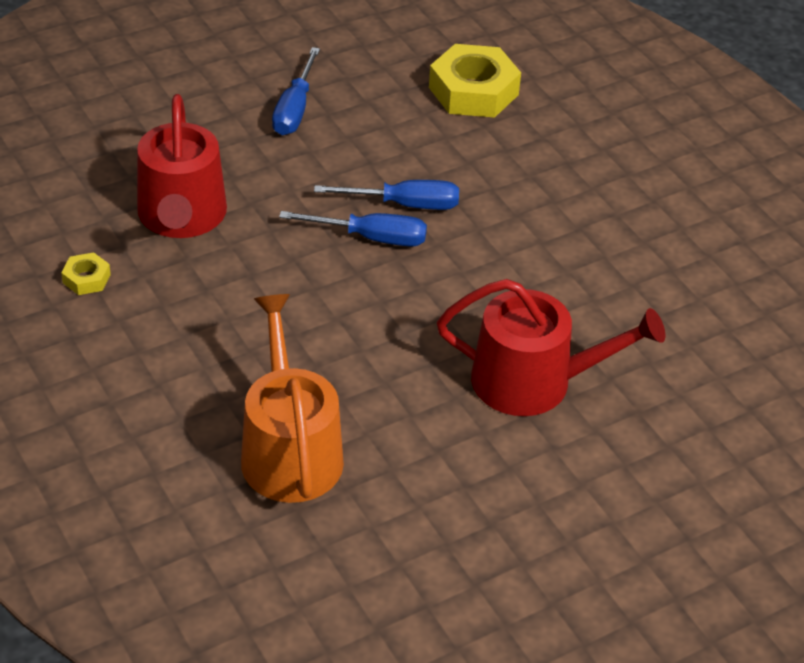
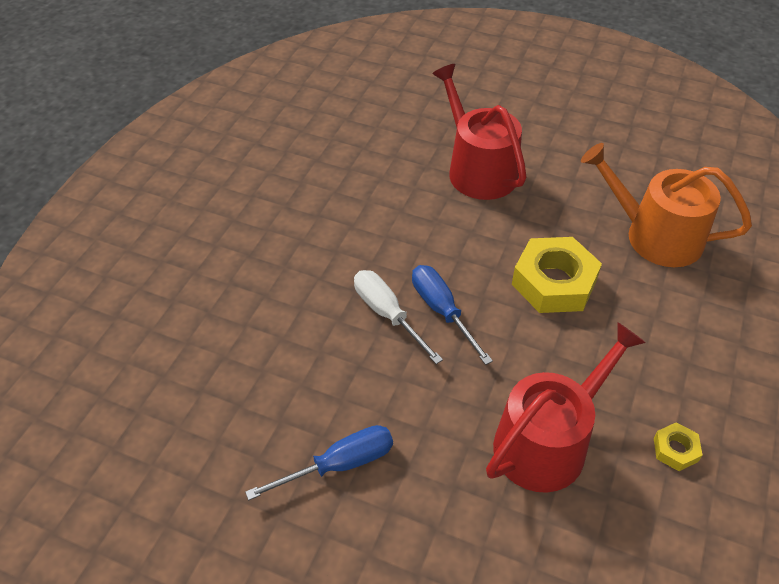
camera: 125 degrees left, 5 degrees up
(289, 450) = (655, 236): orange watering can -> orange watering can turned 75 degrees clockwise
(405, 204) = (387, 314): blue screwdriver -> white screwdriver
(473, 91) = (202, 356): yellow nut -> yellow nut (554, 282)

